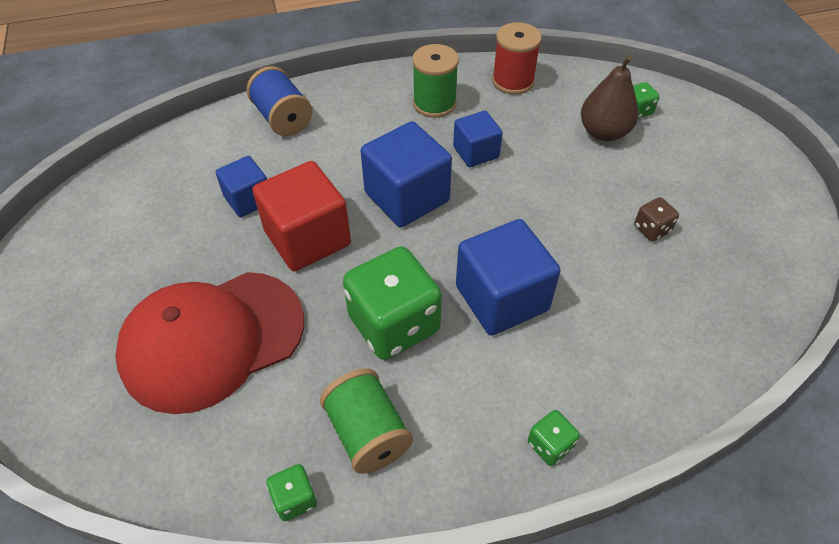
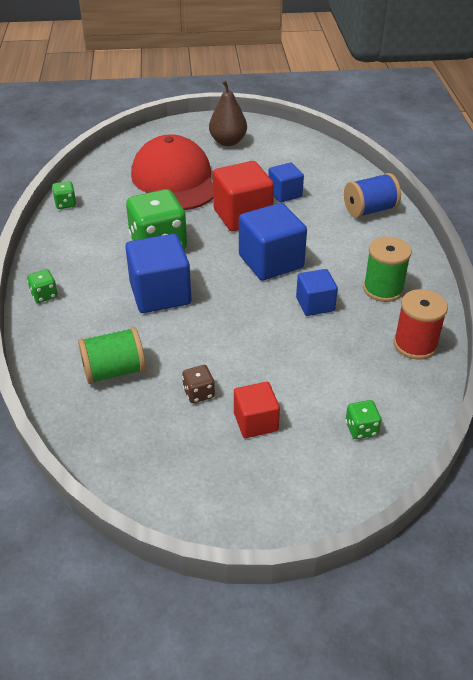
camera: 100 degrees right, 10 degrees down
(368, 433) = (89, 229): green spool -> green spool (114, 371)
(603, 132) = (330, 393): brown pear -> brown pear (228, 142)
(666, 180) = (255, 422): none -> red cube

